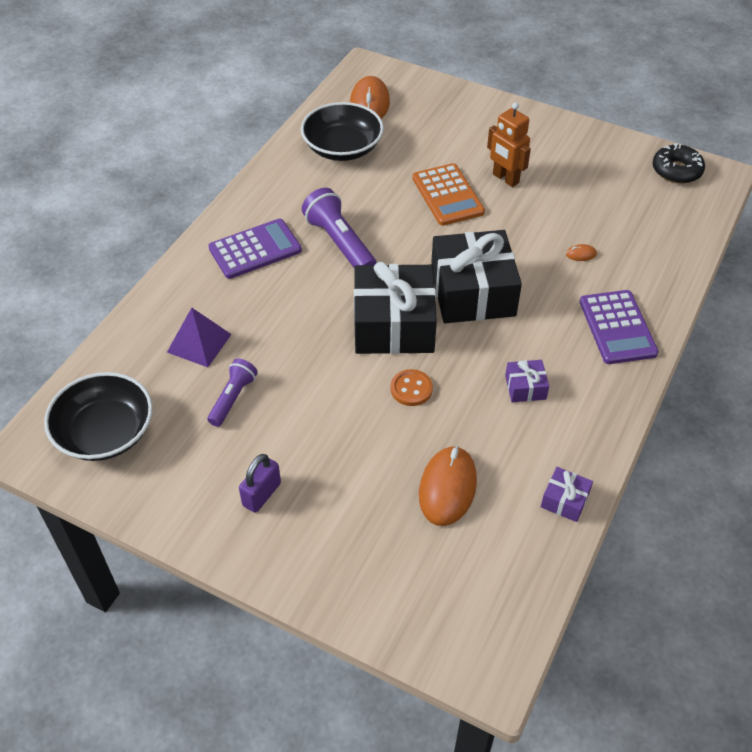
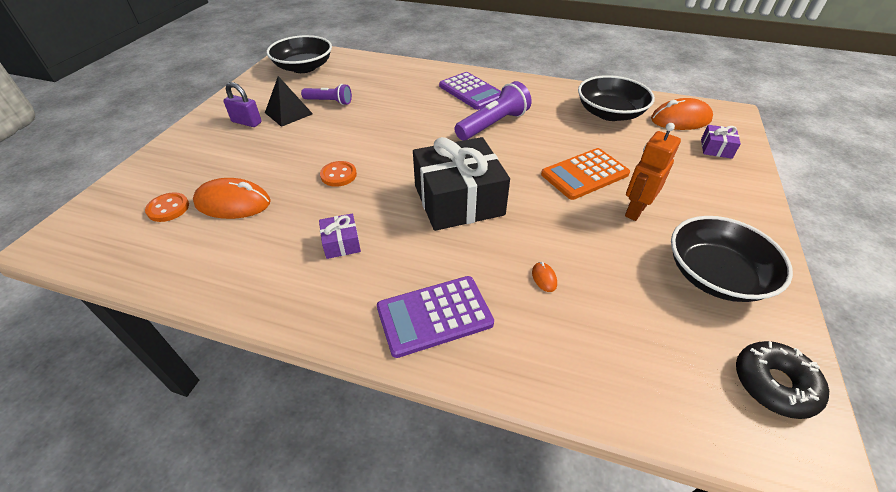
camera: 80 degrees right, 5 degrees down
(199, 343) = (377, 84): purple pyramid -> none
(251, 445) = (288, 113): none -> black pyramid
(393, 325) = (408, 159): black gift -> none
(447, 554) = (168, 208): none -> orange button
(564, 500) = (201, 278): purple gift -> purple gift (716, 148)
(584, 160) = (715, 275): none -> black bowl

